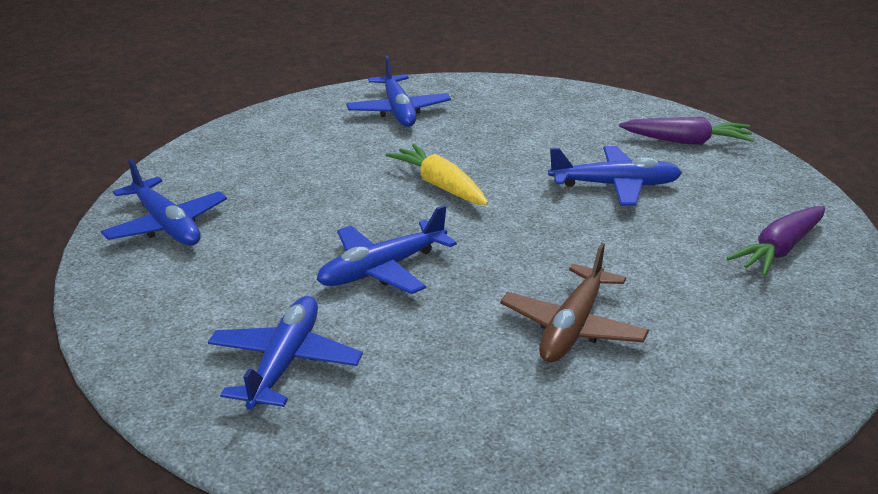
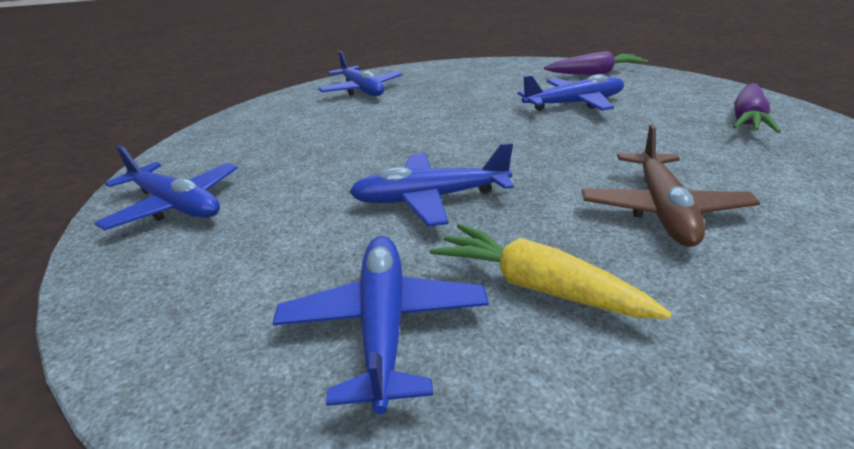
camera: 15 degrees left, 0 degrees up
(383, 269) = (431, 198): blue plane -> blue plane turned 45 degrees clockwise
(440, 185) = (433, 127): yellow carrot -> yellow carrot (536, 286)

